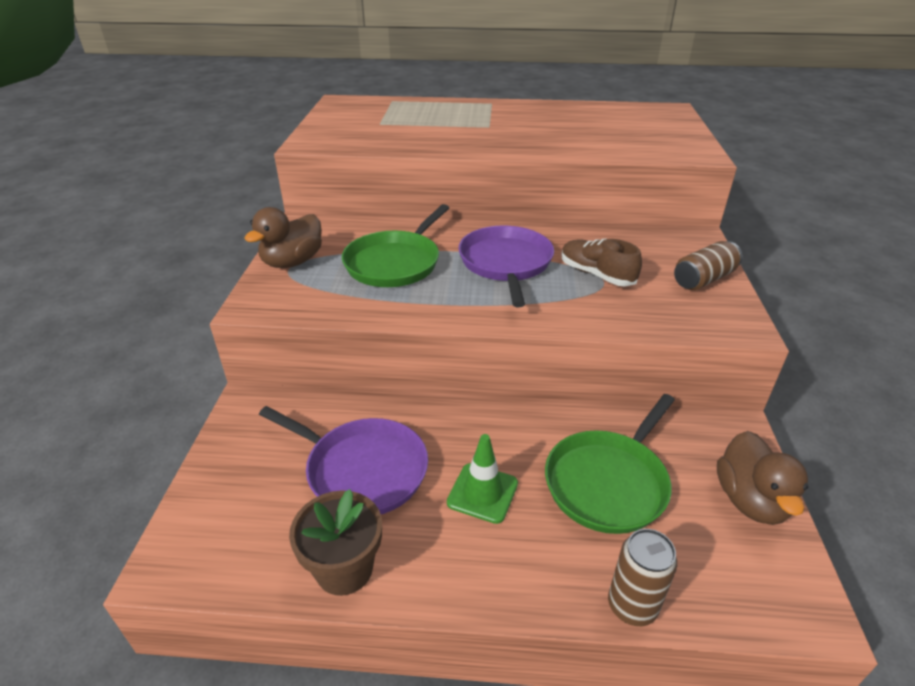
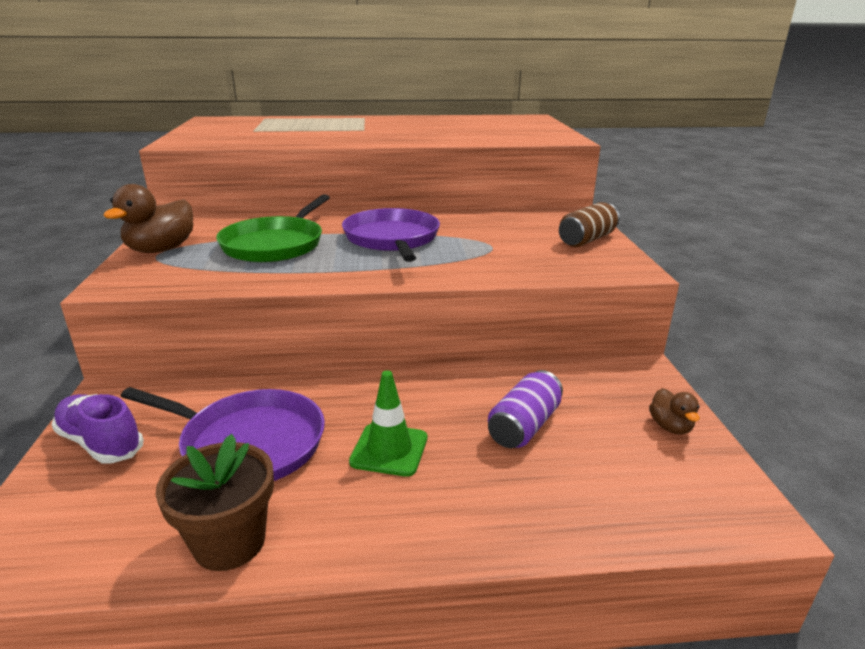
camera: 10 degrees left, 10 degrees down
(243, 454) = (101, 442): none -> purple shoe
(596, 274) = (484, 242): brown shoe -> none
(608, 482) = (524, 426): green pan -> purple can
(632, 606) = (570, 536): brown can -> none
(750, 500) = (670, 427): brown duck -> brown duck, size x0.54

